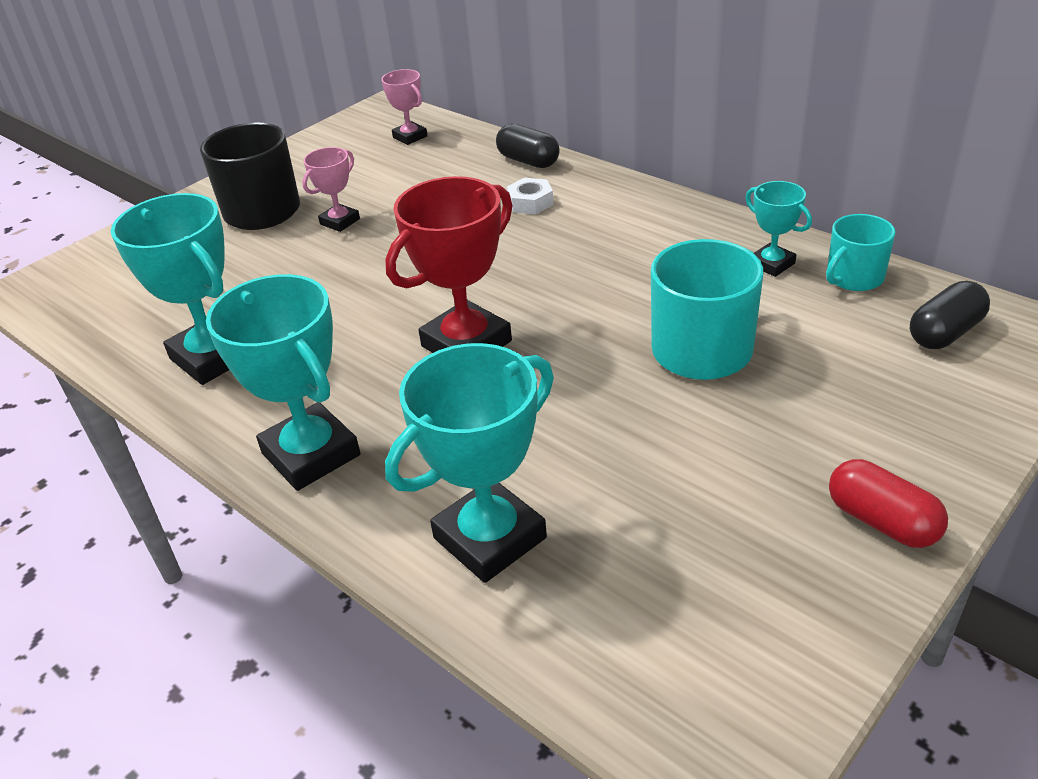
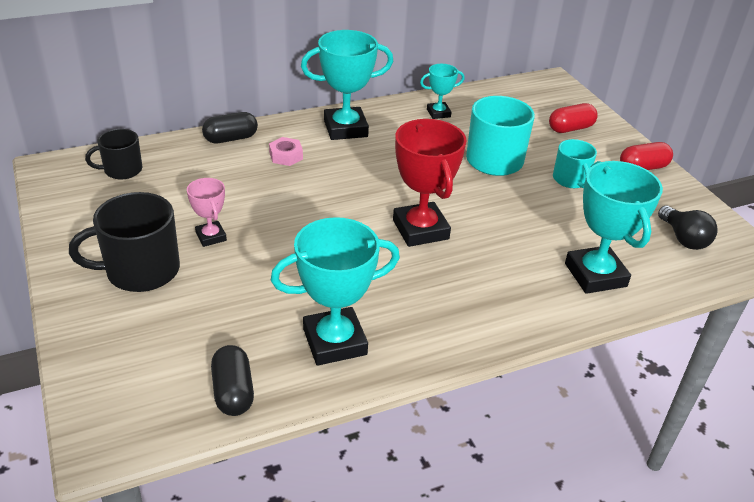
camera: 70 degrees left, 0 degrees up
(311, 454) = (483, 321): turquoise trophy -> turquoise trophy (345, 128)
(410, 137) = (122, 170): pink trophy -> black mug
(530, 202) = (286, 156): white nut -> pink nut
(691, 632) = (683, 238): none -> black light bulb
(853, 278) = (471, 99): turquoise mug -> turquoise mug (570, 180)
(905, 398) = (570, 128): none -> red capsule
(945, 333) = (533, 100): black capsule -> black capsule (233, 392)

